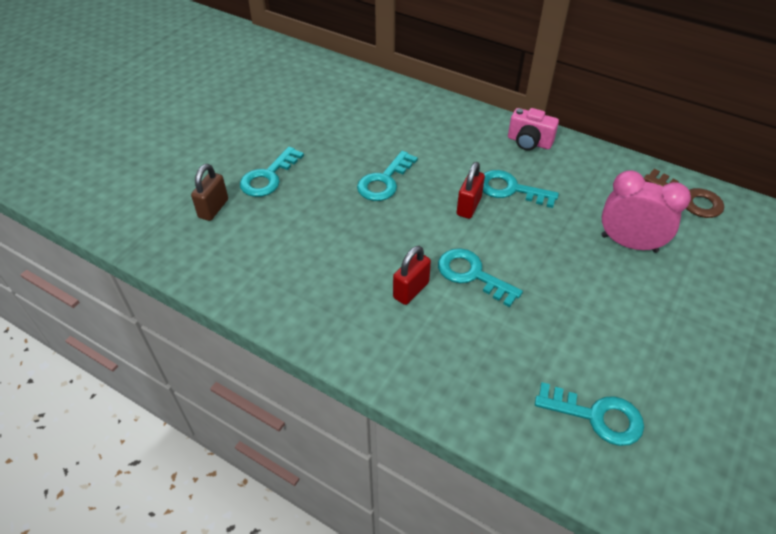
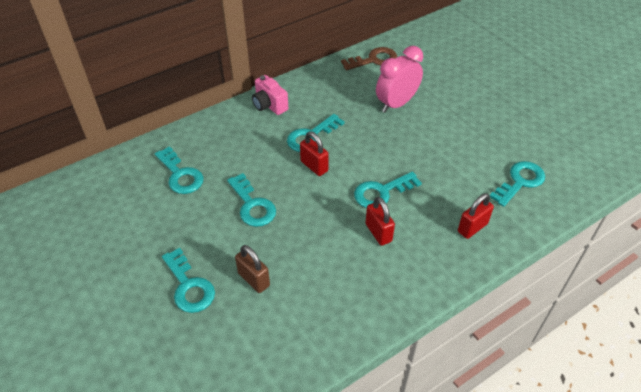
camera: 65 degrees left, 0 degrees up
(213, 208) = (202, 344): brown padlock -> brown padlock (254, 279)
(388, 122) = (180, 175): none -> turquoise key
(476, 380) = (472, 228): none -> red padlock
(529, 142) = (269, 105): pink camera -> pink camera turned 90 degrees clockwise

